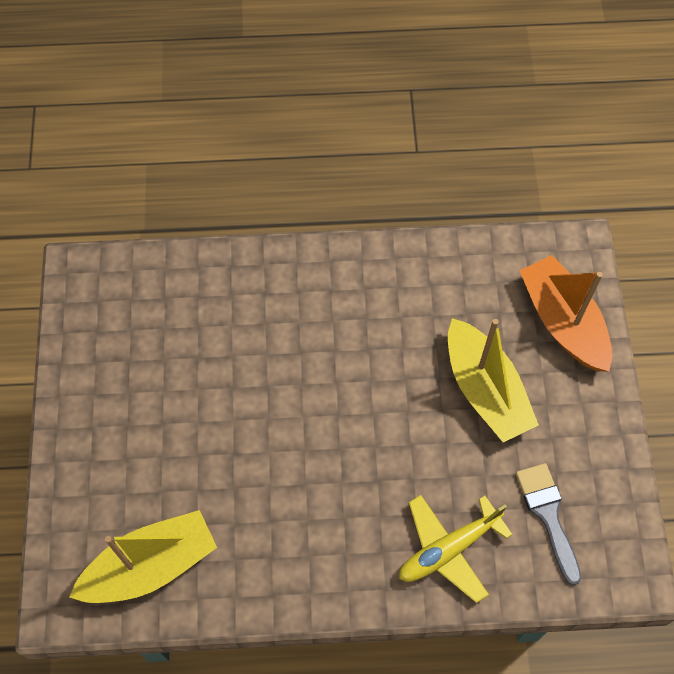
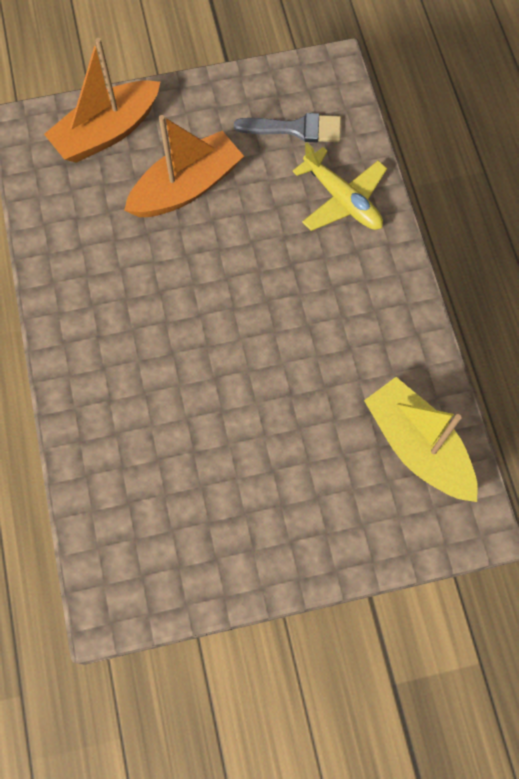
camera: 100 degrees left, 5 degrees up
(485, 390) = (186, 187): yellow boat -> orange boat
(548, 516) = (295, 129): grey brush -> grey brush turned 150 degrees counterclockwise

